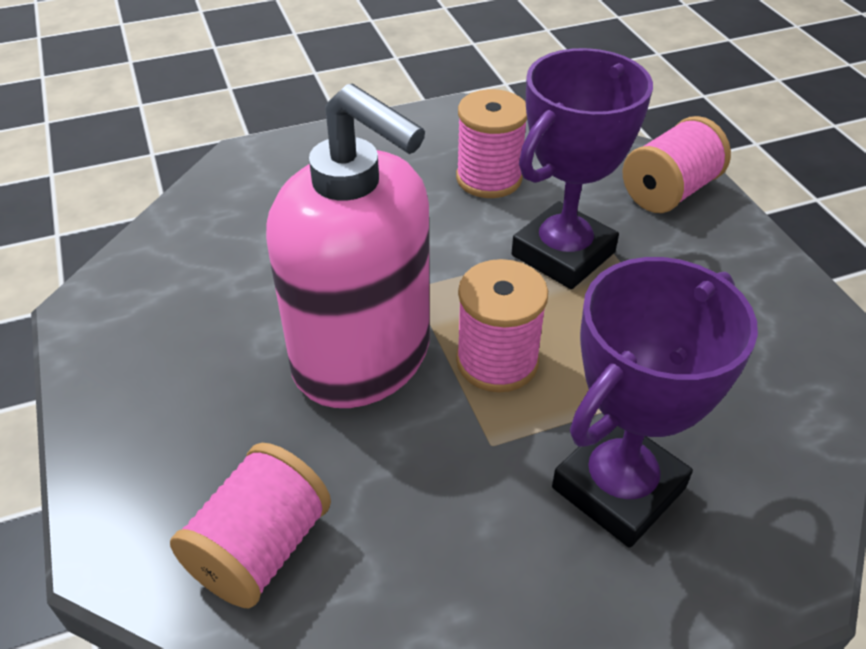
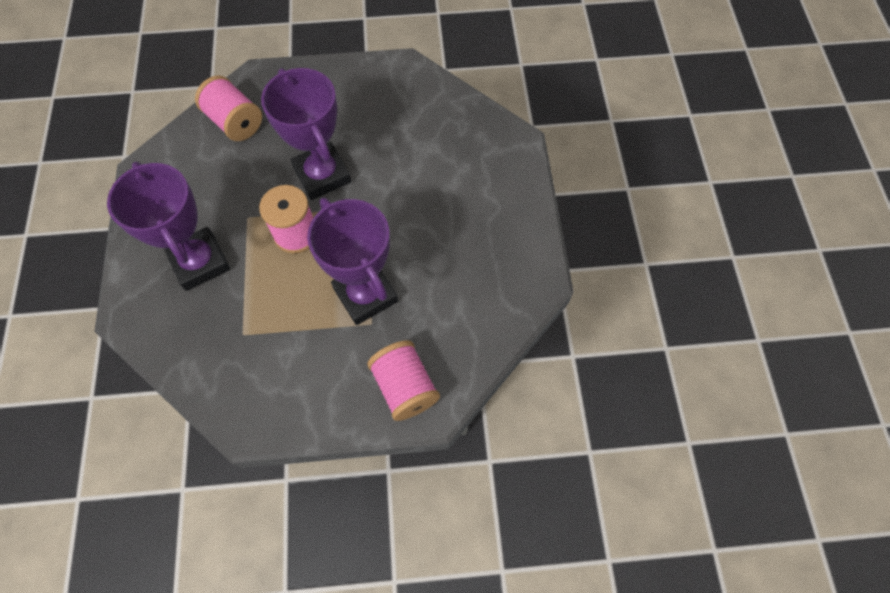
camera: 105 degrees right, 20 degrees up
(363, 358) = (322, 175): pink soap dispenser -> purple trophy
(489, 178) = (454, 275): pink spool -> none

